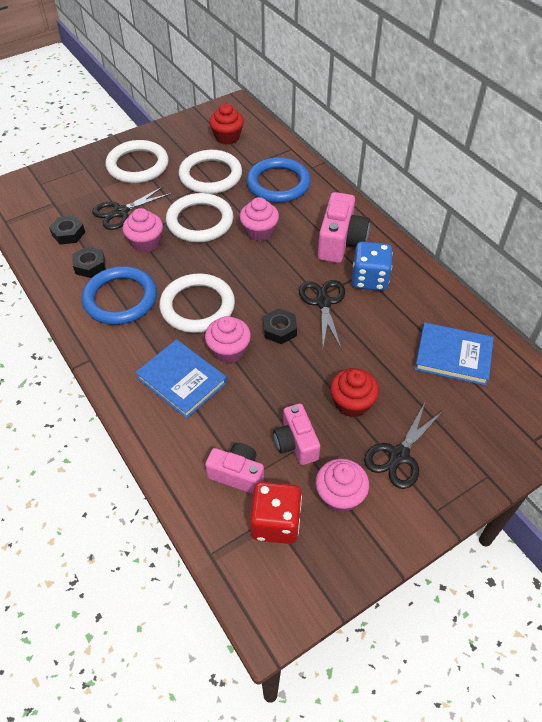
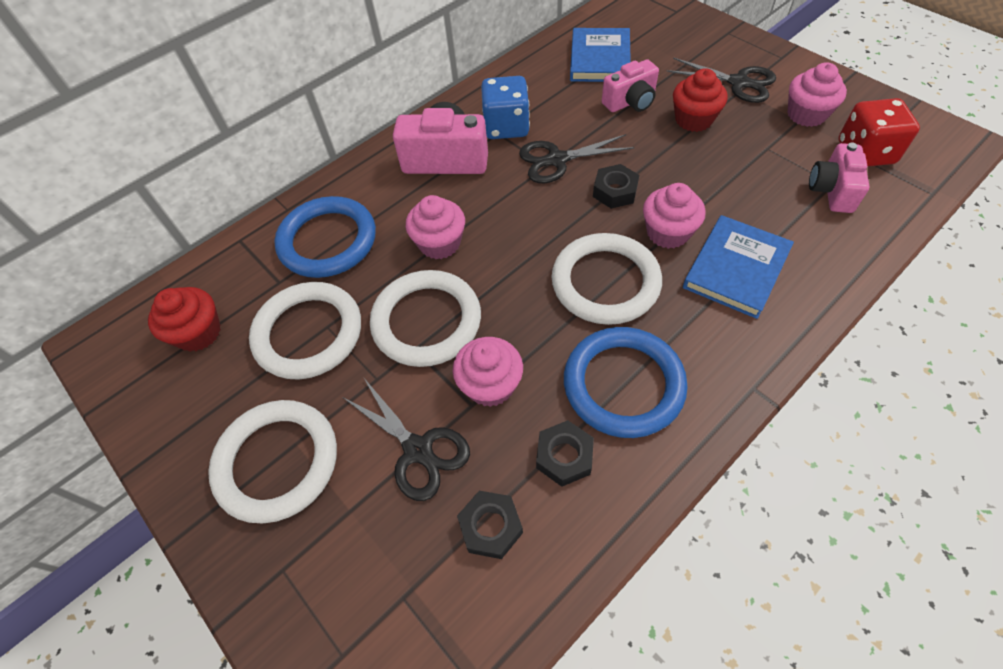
camera: 95 degrees left, 5 degrees up
(296, 443) = (766, 153): pink camera -> pink camera (630, 102)

